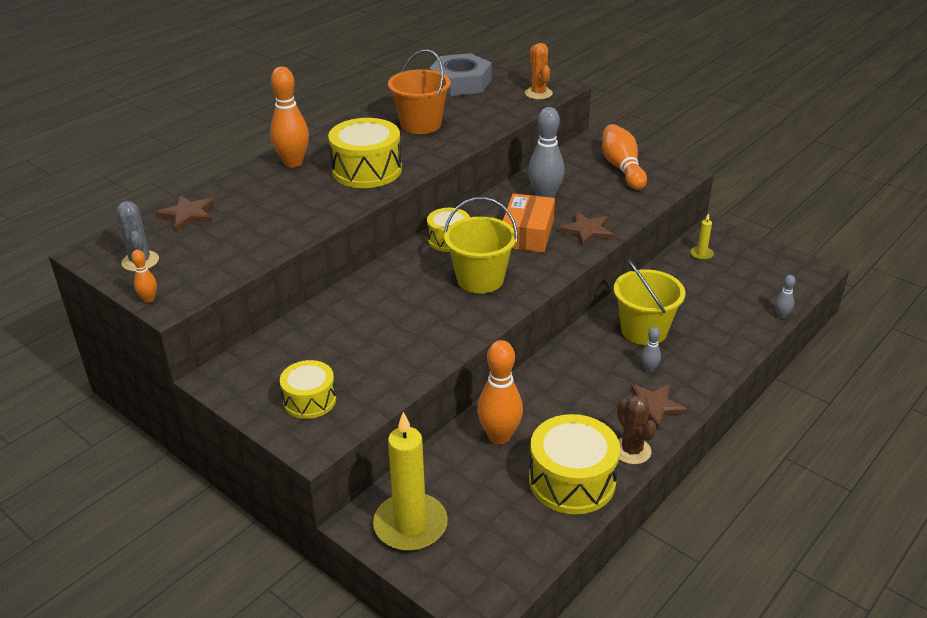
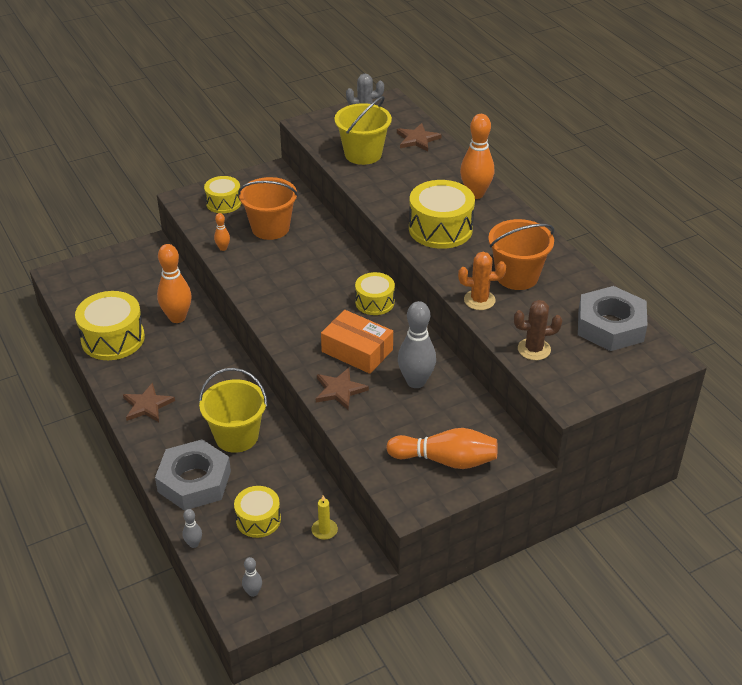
camera: 110 degrees right, 5 degrees up
(149, 299) = (316, 118): orange bowling pin -> orange bowling pin (223, 248)
(351, 342) = (270, 228): none -> orange bucket
(410, 525) = (134, 263): yellow candle -> none
(480, 279) = (305, 305): yellow bucket -> yellow bucket (363, 154)
(538, 93) = (557, 377): orange cactus -> orange cactus (479, 300)
(631, 450) = (115, 376): brown cactus -> brown cactus (534, 349)
(649, 369) = (188, 420): grey bowling pin -> grey bowling pin (253, 592)
(718, 338) = (194, 481): none -> grey nut
(723, 289) = (258, 519): none -> yellow drum

